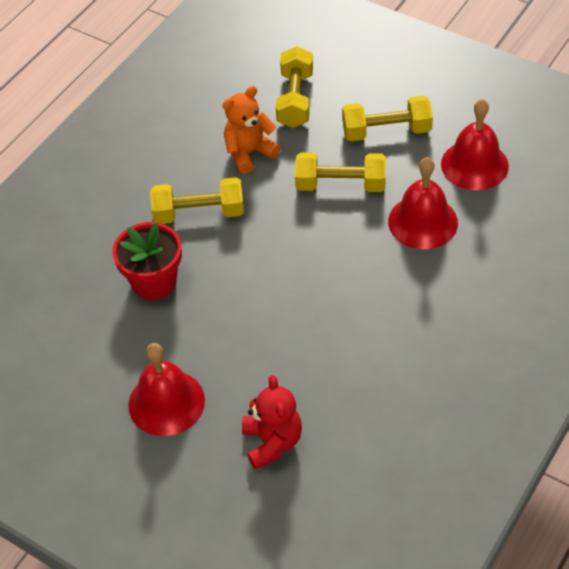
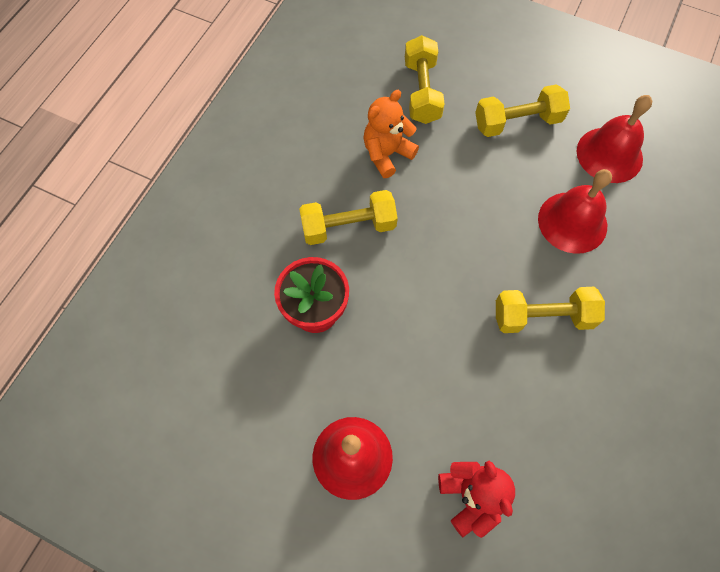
camera: 10 degrees left, 15 degrees up
(340, 185) = (484, 185): yellow dumbbell -> yellow dumbbell (542, 317)

